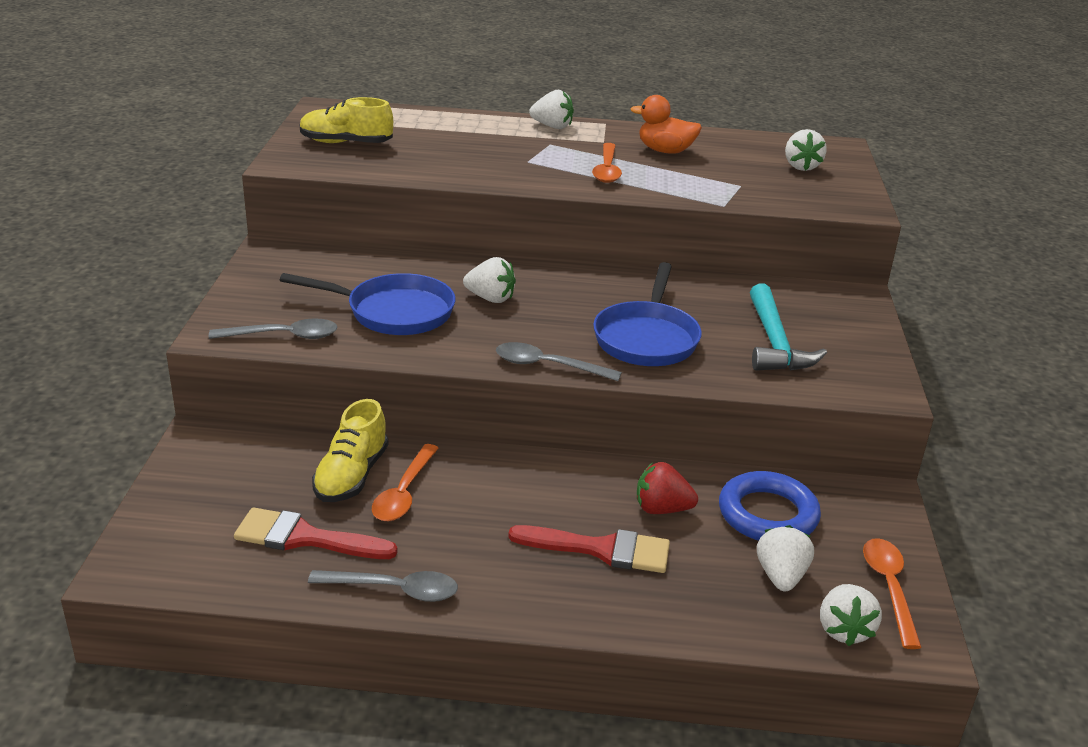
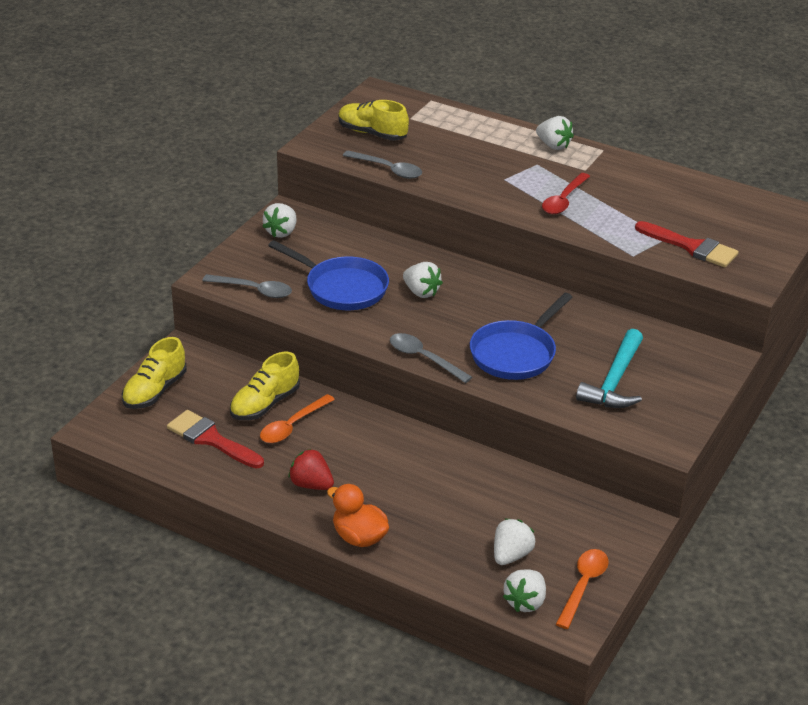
camera: 25 degrees right, 5 degrees up
(190, 496) = (155, 391): none -> yellow shoe
(395, 590) = (247, 489): grey spoon -> grey spoon (388, 170)
(601, 549) = (399, 501): red brush -> red brush (691, 247)
(607, 170) = (563, 200): orange spoon -> red spoon
(662, 509) = (463, 486): red strawberry -> red strawberry (311, 485)
(665, 151) = (631, 190): orange duck -> orange duck (359, 537)
(767, 514) = (538, 511): blue ring -> none
(801, 166) = (739, 229): white strawberry -> white strawberry (281, 232)

